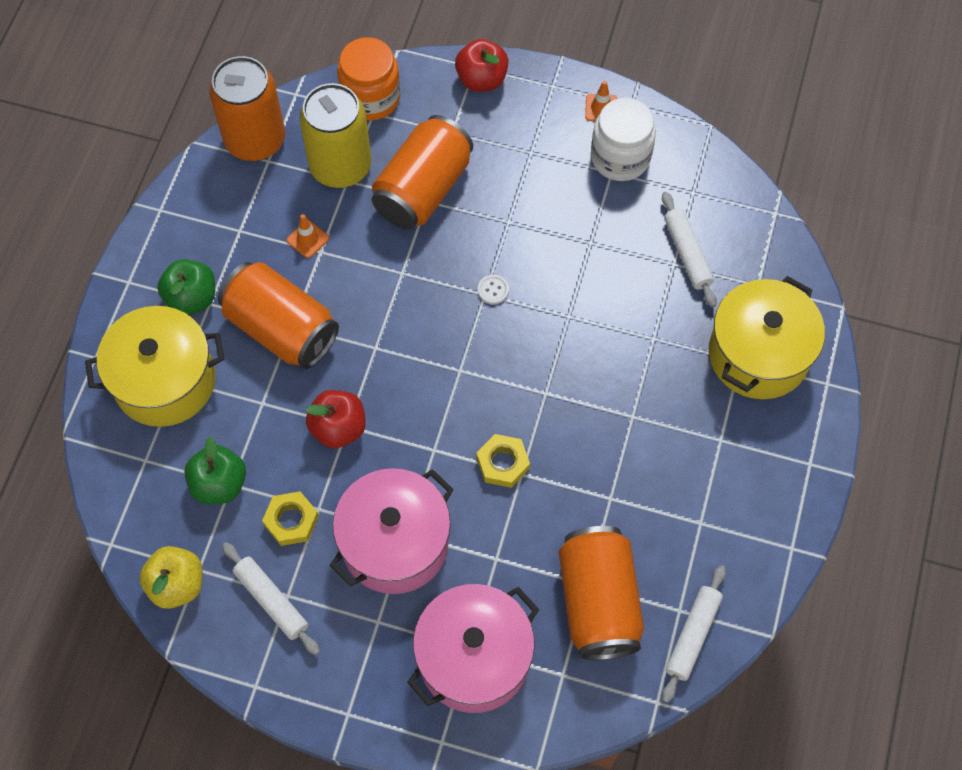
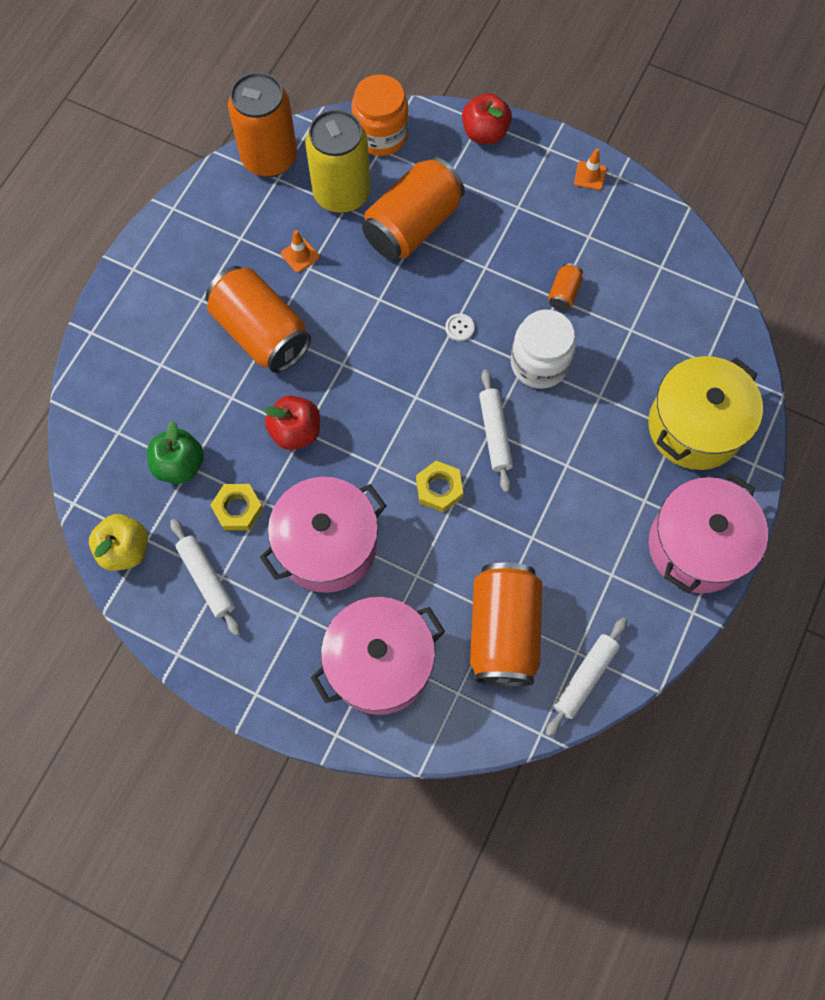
camera: 10 degrees right, 5 degrees up
(165, 381) = (148, 363): yellow pot -> none
(192, 298) = (186, 292): green apple -> none
(596, 236) = (564, 293): none -> orange can
(620, 157) = (599, 224): white jar -> white jar (539, 363)
(687, 253) = (645, 322): white rolling pin -> white rolling pin (495, 434)
(783, 478) = (696, 546): none -> pink pot

